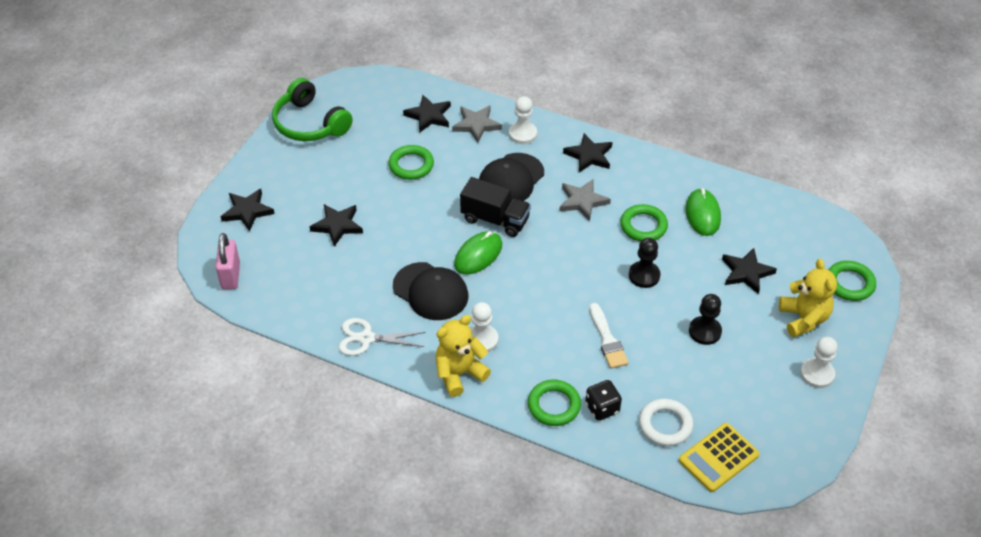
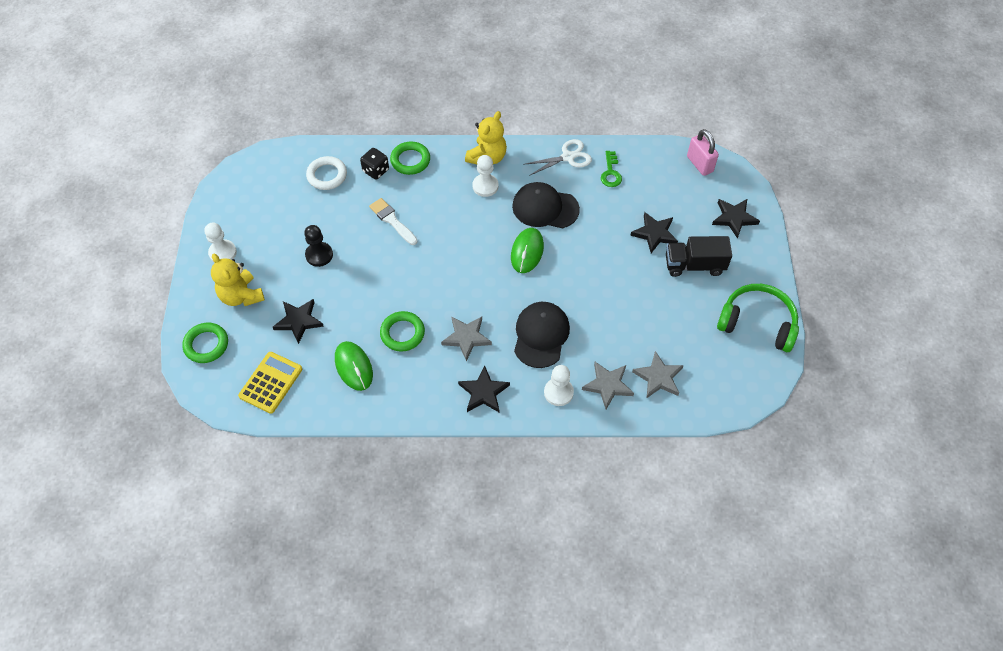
camera: 155 degrees right, 10 degrees up
(332, 302) = (610, 172): none -> green key
(411, 165) = (636, 315): green ring -> none
(429, 116) = (658, 377): black star -> grey star
(495, 219) = (532, 289): black truck -> black truck (694, 265)
(644, 275) = (384, 285): black pawn -> none
(718, 457) = (283, 167): yellow calculator -> yellow calculator (271, 382)

